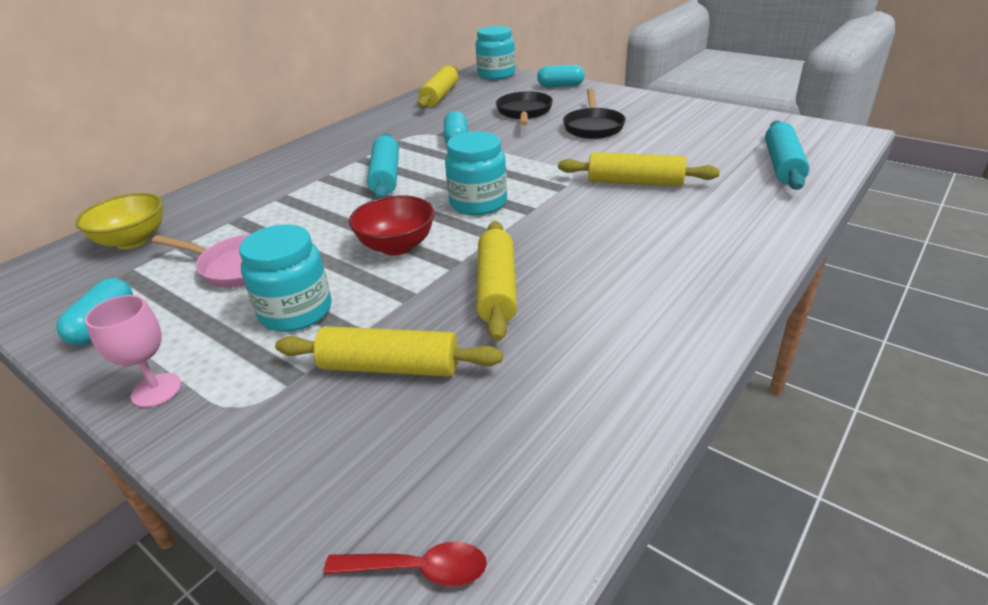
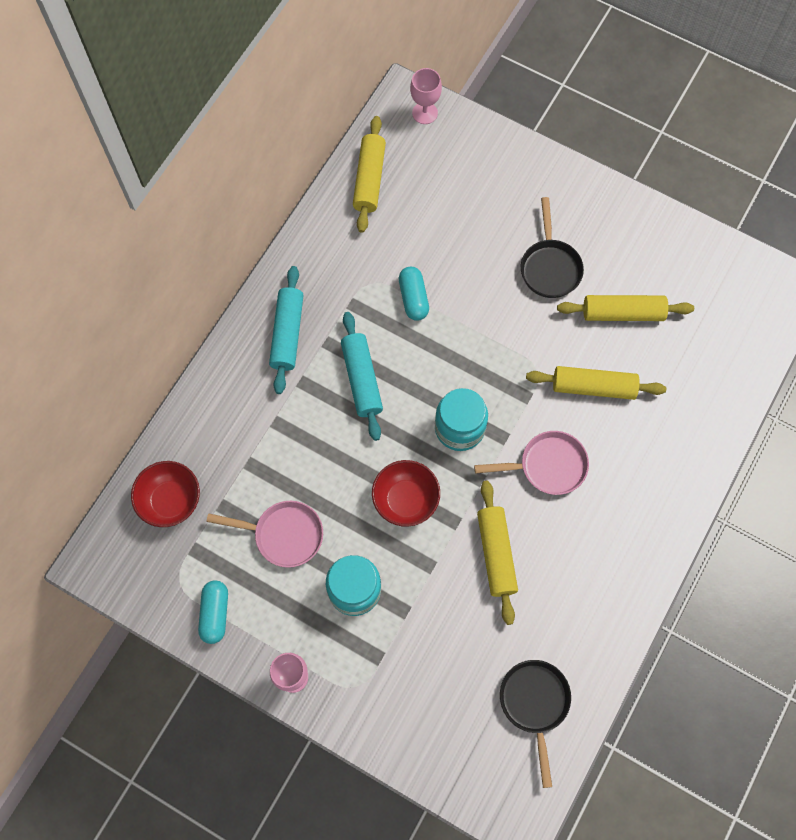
camera: 10 degrees left, 35 degrees up
(133, 241) = (170, 500): yellow bowl -> red bowl
(389, 367) = (440, 643): yellow rolling pin -> yellow rolling pin (622, 313)
(418, 569) = (494, 787): red spoon -> none
(496, 75) = (425, 113): turquoise jar -> pink goblet
(524, 112) = (474, 229): black pan -> black pan (535, 704)
(560, 86) = (506, 152): turquoise capsule -> none
(576, 228) = (547, 466): none -> pink pan
(782, 165) = (722, 352): turquoise rolling pin -> turquoise rolling pin (287, 333)

